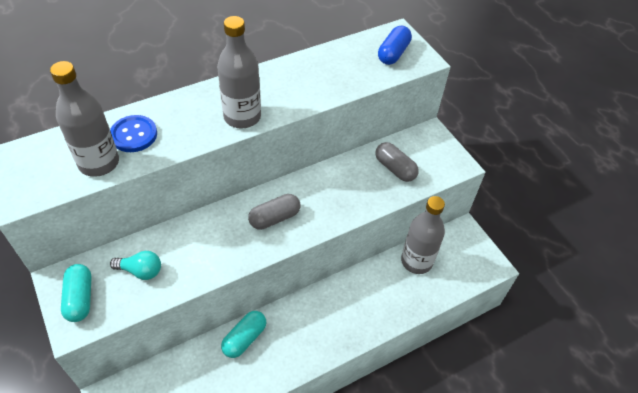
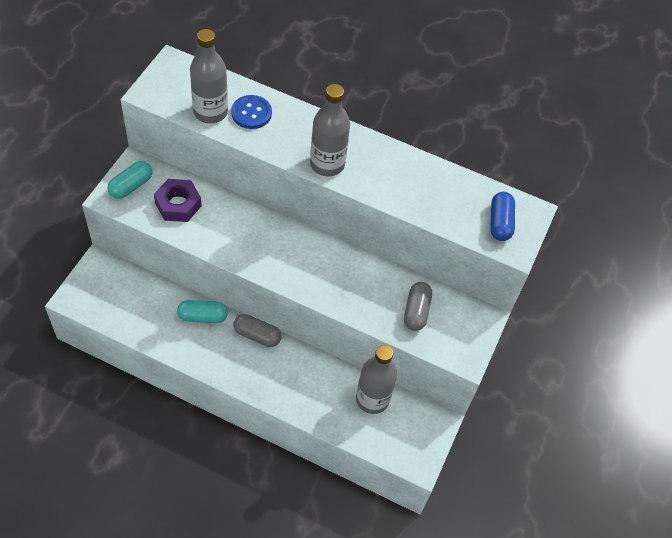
camera: 50 degrees right, 5 degrees up
(141, 271) = (178, 204): turquoise light bulb -> purple nut
(274, 218) = (291, 256): grey capsule -> grey capsule (257, 335)
(393, 53) = (500, 222): blue capsule -> blue capsule turned 75 degrees counterclockwise

